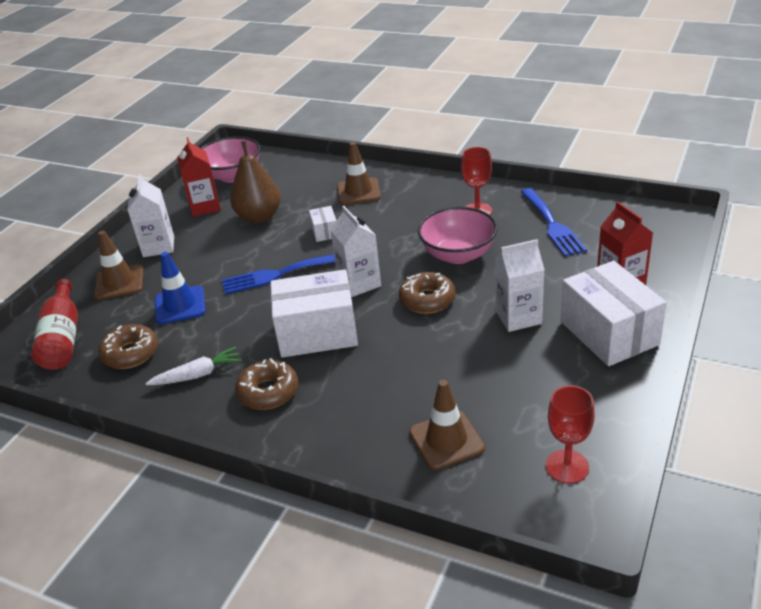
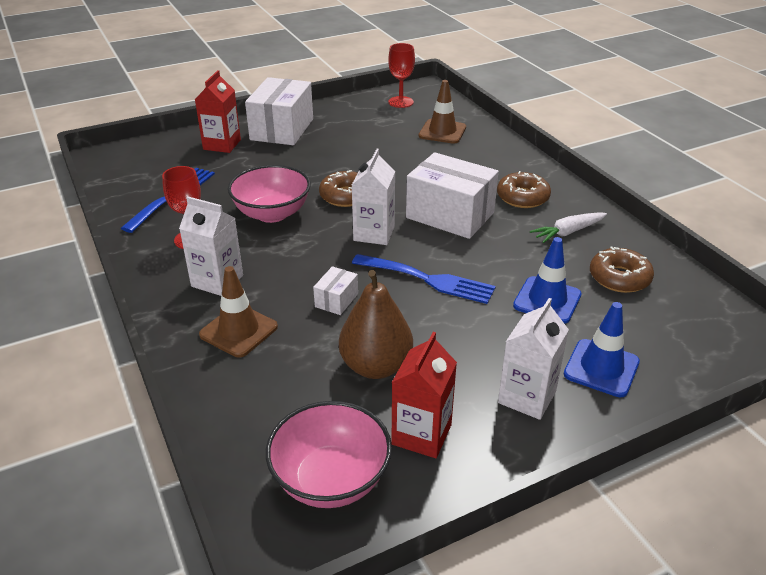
camera: 145 degrees left, 0 degrees up
(63, 338) = (688, 330): red bottle -> none
(119, 282) = (601, 368): brown traffic cone -> blue traffic cone
(197, 375) = (568, 232): white carrot -> white carrot turned 45 degrees counterclockwise
(518, 317) = (311, 158): white carton -> white carton (217, 281)

